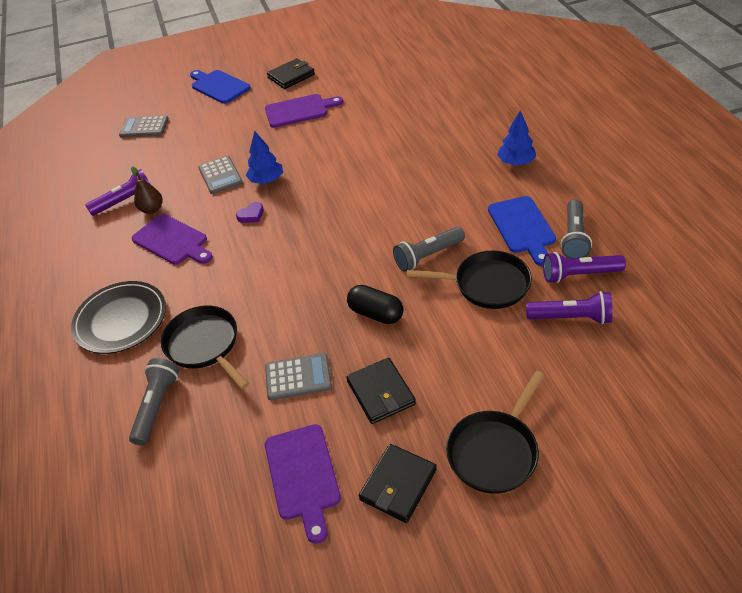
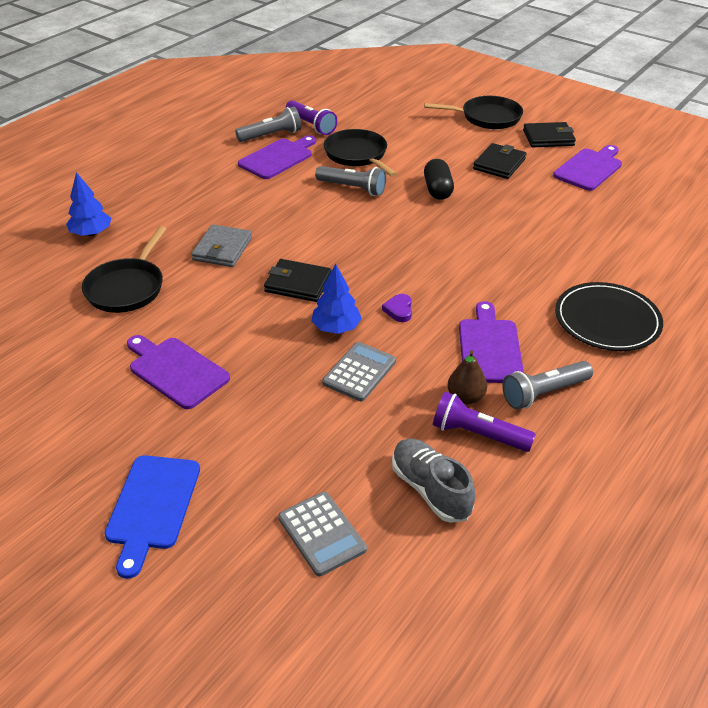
camera: 130 degrees left, 5 degrees down
(120, 169) = (430, 489): none -> grey shoe
(157, 406) = (637, 249): grey flashlight -> grey flashlight (544, 393)
(205, 345) = (564, 256): black pan -> black pan (127, 287)
(251, 215) = (399, 310): purple heart -> purple heart turned 105 degrees counterclockwise
(291, 76) = (84, 427): black wallet -> black wallet (298, 284)
(298, 377) = (531, 199): grey calculator -> none
(402, 156) = (222, 249): none -> grey wallet
(516, 162) = (187, 183): blue tree -> blue tree (91, 233)
(522, 227) = (278, 158): blue cutting board -> purple cutting board
(571, 317) = (356, 119): purple flashlight -> none

